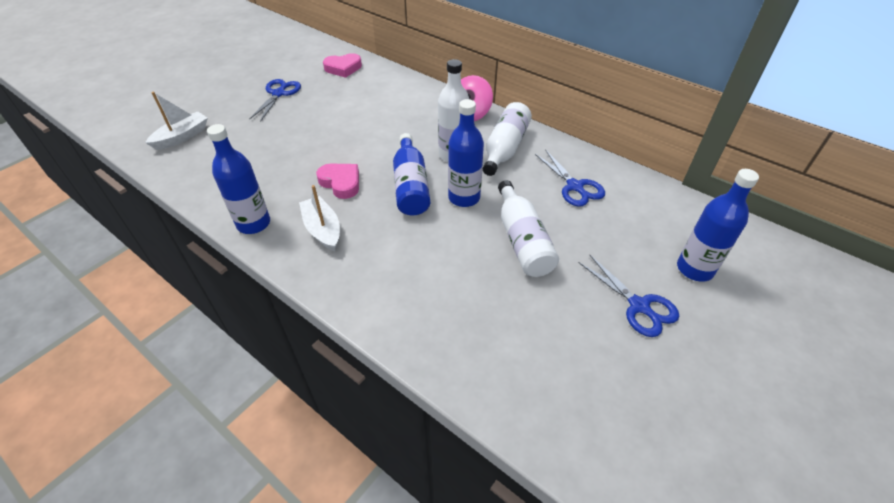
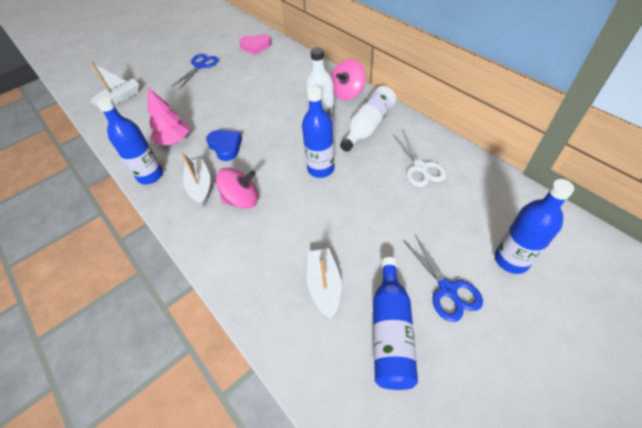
camera: 15 degrees right, 5 degrees up
(272, 181) = (174, 140): none -> pink tree
(341, 183) = (225, 146): pink heart -> blue heart
(380, 240) = (242, 200): none -> pink spinning top
(411, 186) = (280, 154): blue bottle -> blue bottle (391, 331)
(505, 320) = (324, 285): none -> white boat
(522, 240) = (359, 213): white bottle -> none
(574, 186) = (420, 167): blue scissors -> white scissors

